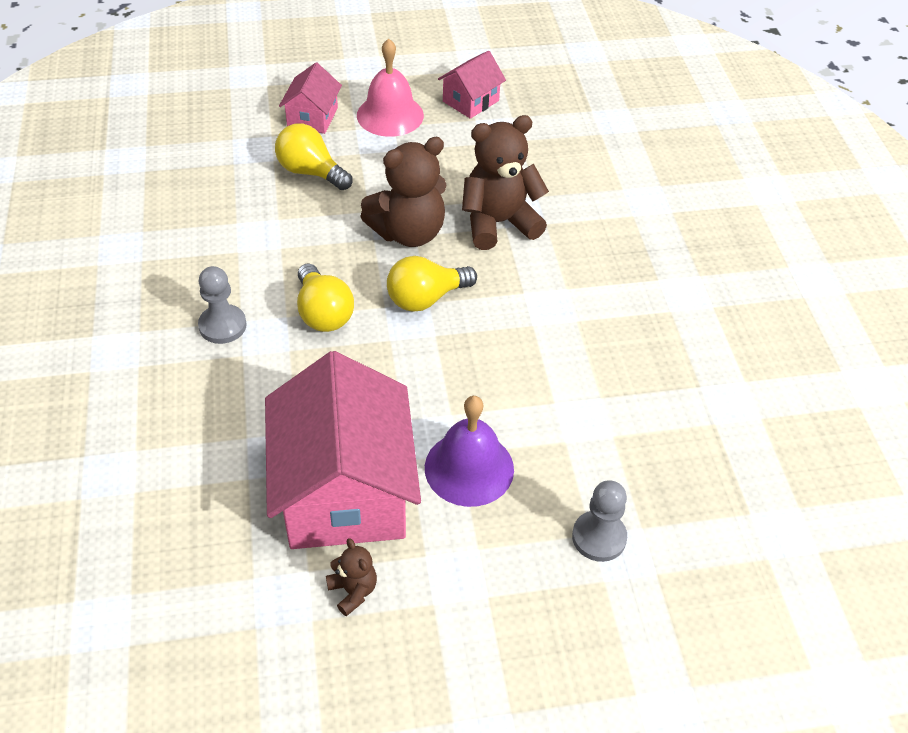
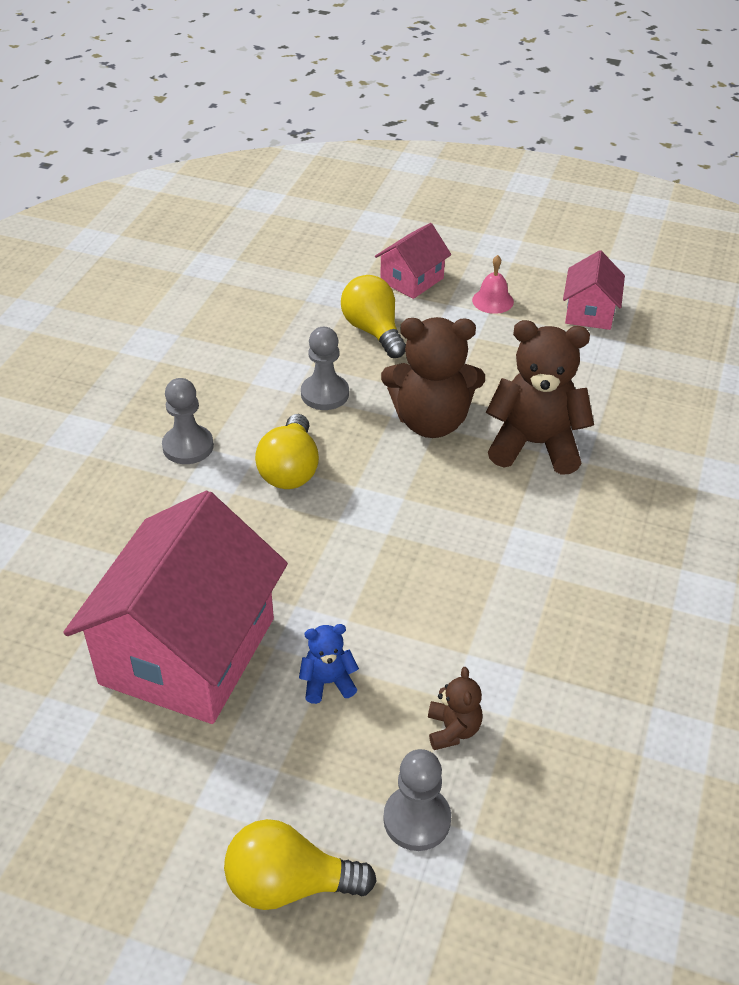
camera: 30 degrees right, 5 degrees down
(307, 239) = (325, 394): none -> grey pawn
(353, 591) = (126, 753): brown teddy bear -> brown teddy bear (453, 730)
(390, 115) = (492, 301): pink bell -> pink bell, size x0.55
(426, 298) = (403, 493): yellow light bulb -> yellow light bulb (289, 884)
(469, 468) = (328, 682): purple bell -> blue teddy bear
(470, 101) = (589, 312): pink house -> pink house turned 60 degrees counterclockwise

